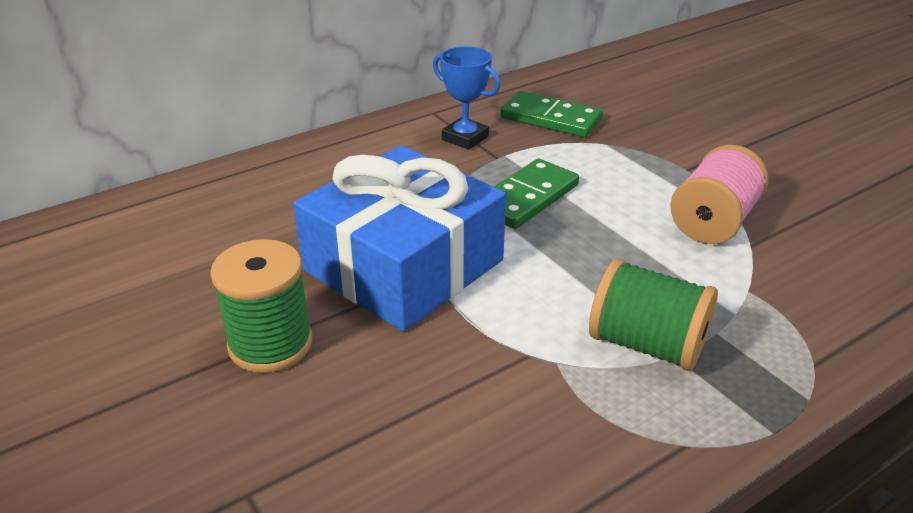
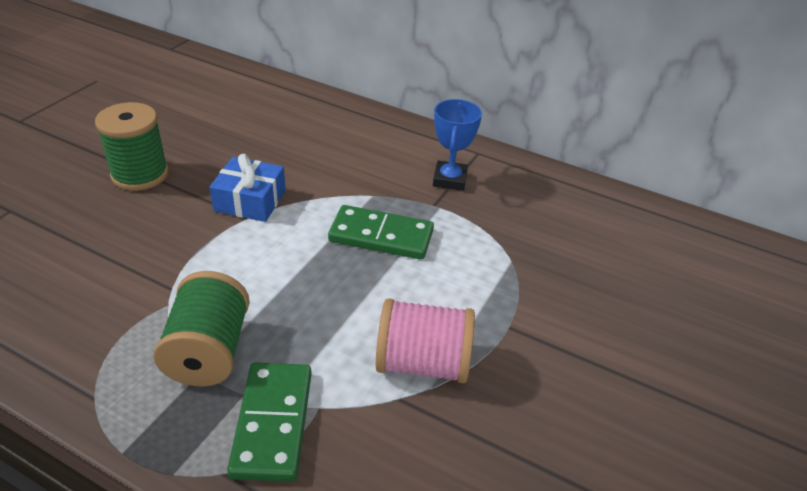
camera: 60 degrees right, 5 degrees up
(403, 265) = (250, 201): blue gift -> blue gift, size x0.49
(550, 119) = (527, 217): green domino -> green domino (272, 423)

